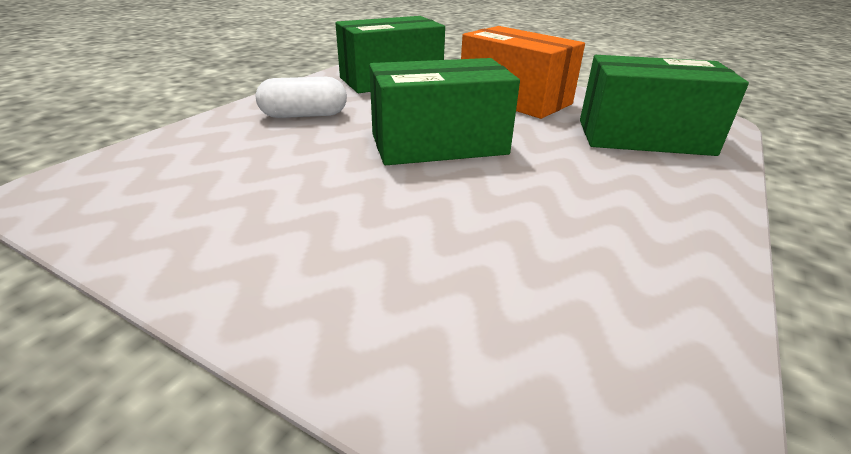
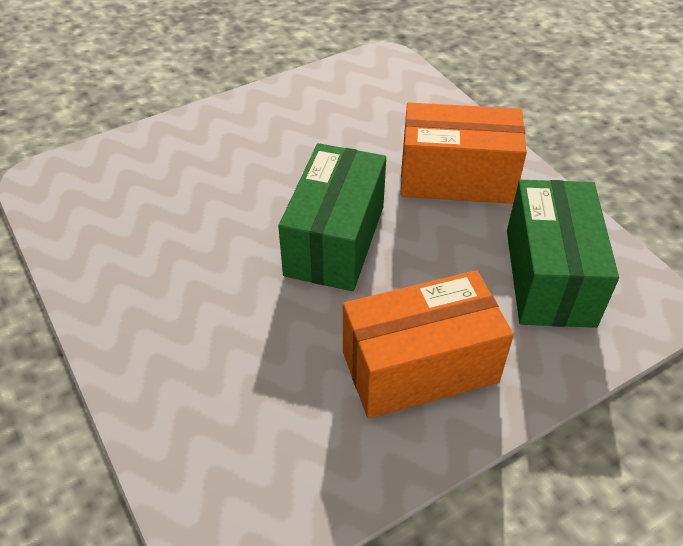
camera: 120 degrees right, 15 degrees up
(304, 115) = (456, 178): white capsule -> orange box
(644, 137) = (238, 414): green box -> none

